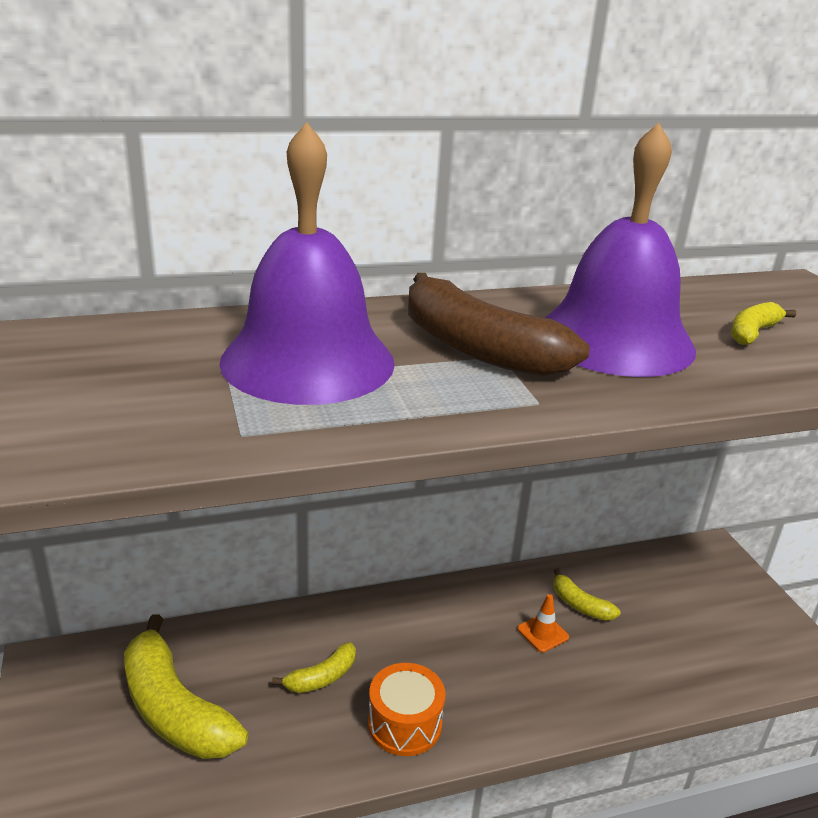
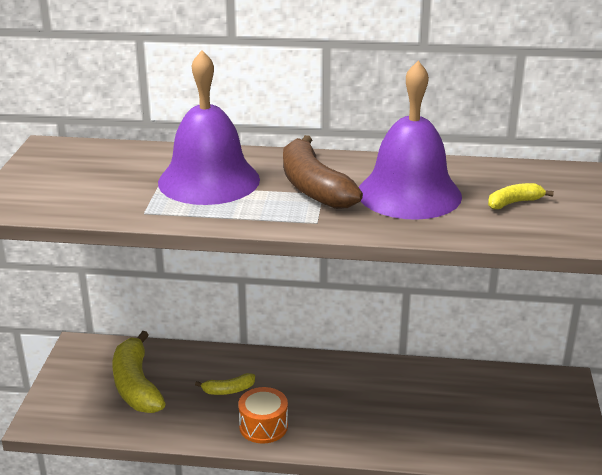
camera: 25 degrees right, 0 degrees up
(542, 633) = (389, 401): orange traffic cone -> none
(580, 605) = (429, 390): yellow banana -> none

